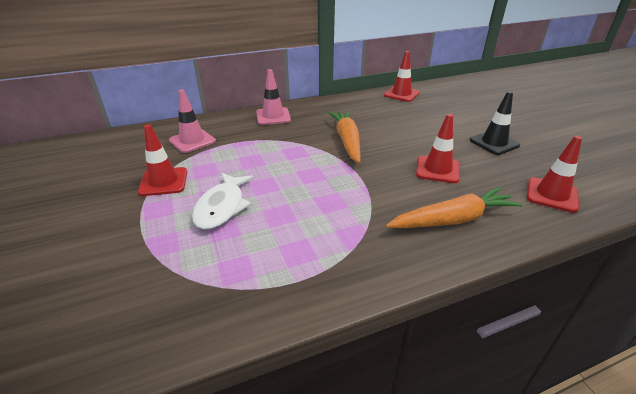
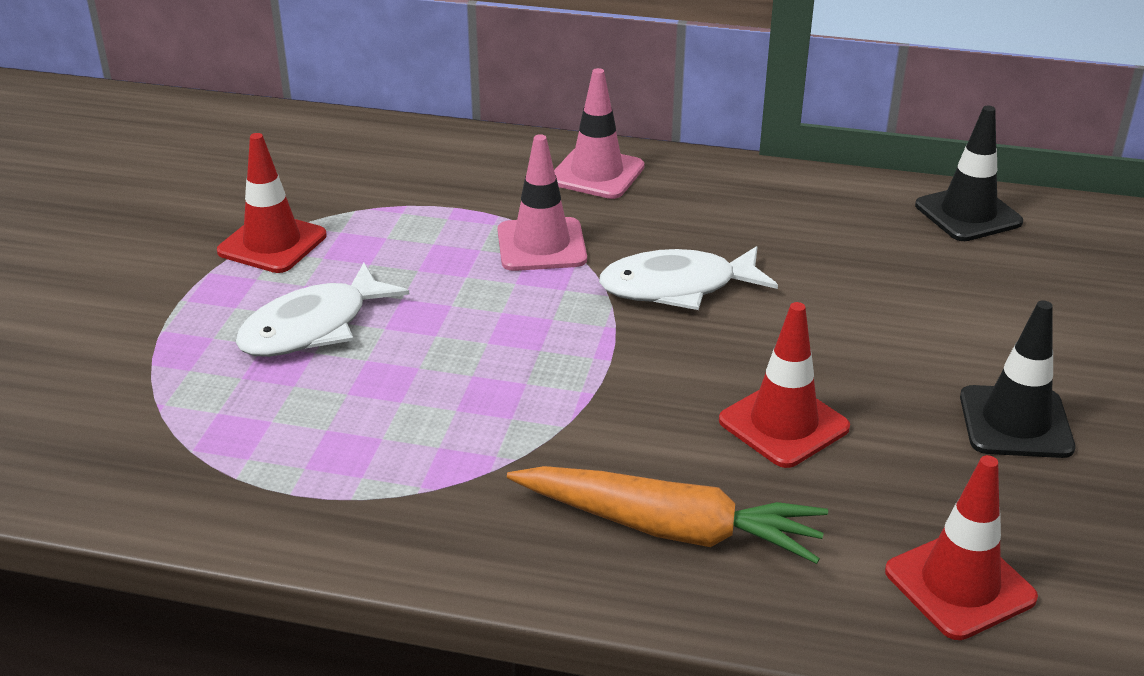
camera: 35 degrees right, 0 degrees up
(192, 141) = (392, 177): pink traffic cone -> pink traffic cone (541, 245)
(347, 141) = (677, 287): orange carrot -> white fish
(401, 94) = (968, 214): red traffic cone -> black traffic cone

